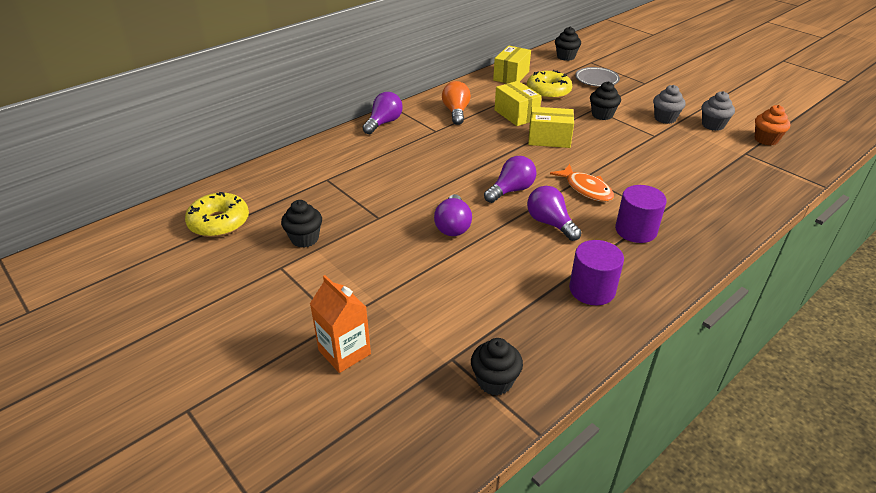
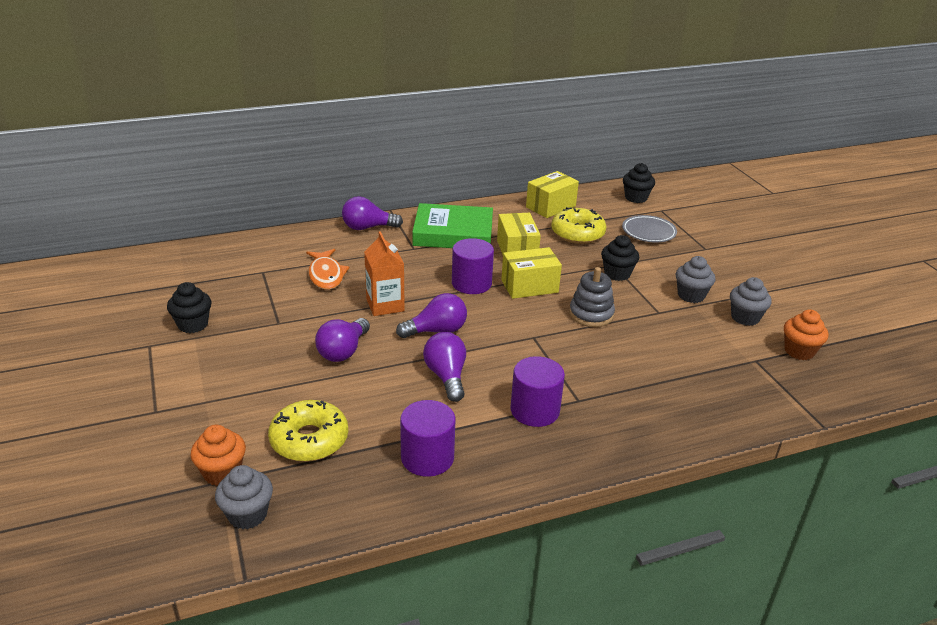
camera: 20 degrees right, 5 degrees down
(219, 222) = (131, 288): yellow donut -> yellow donut (309, 440)
(344, 352) = (137, 441): orange carton -> orange carton (385, 305)
(384, 123) = (368, 227): purple light bulb -> purple light bulb turned 150 degrees counterclockwise
(442, 354) = (222, 473): none -> orange cupcake
(456, 112) = (453, 233): orange light bulb -> green book
(495, 381) = (247, 514): black cupcake -> grey cupcake
(504, 147) = (471, 283): none -> purple cylinder
(549, 139) = (529, 286): yellow box -> yellow box turned 45 degrees counterclockwise
(586, 189) = (520, 351): orange fish -> orange fish (326, 275)
(611, 149) = (591, 314): none -> grey stacking toy

